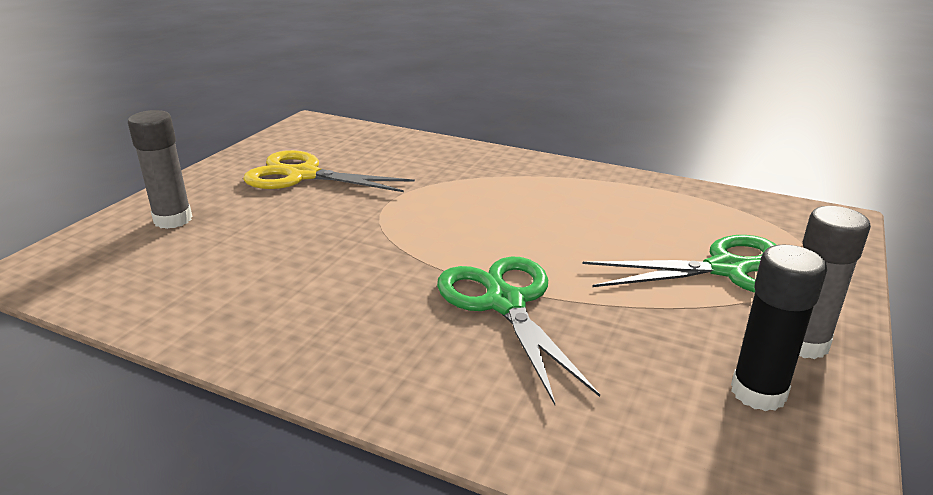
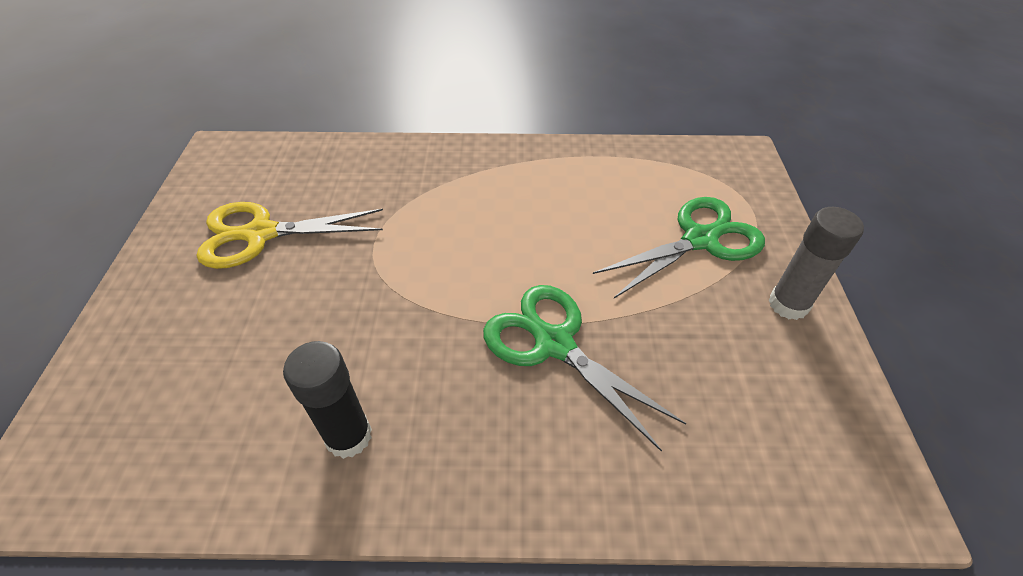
camera: 25 degrees left, 20 degrees up
(173, 220) = (154, 347): grey glue stick -> none
(758, 392) = (785, 369): black glue stick -> black glue stick (348, 436)

